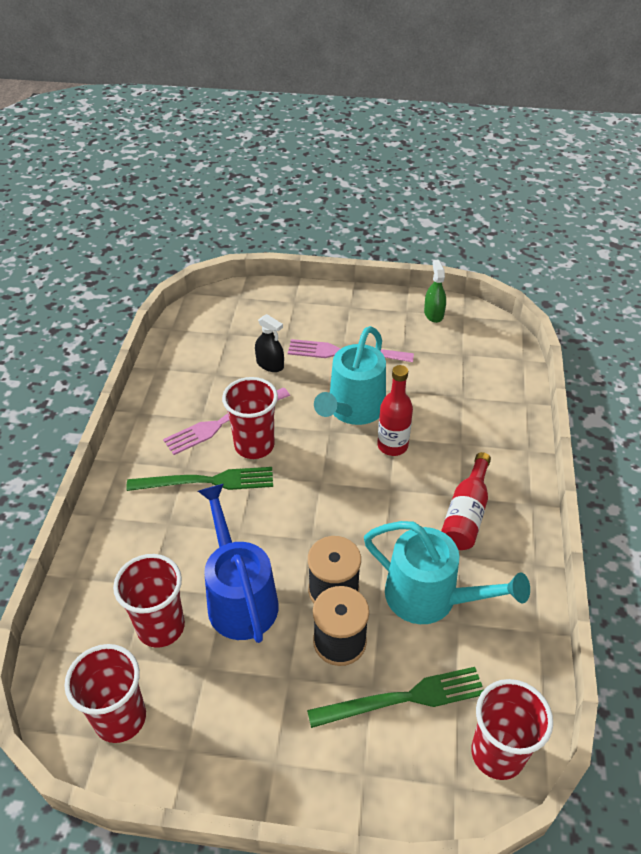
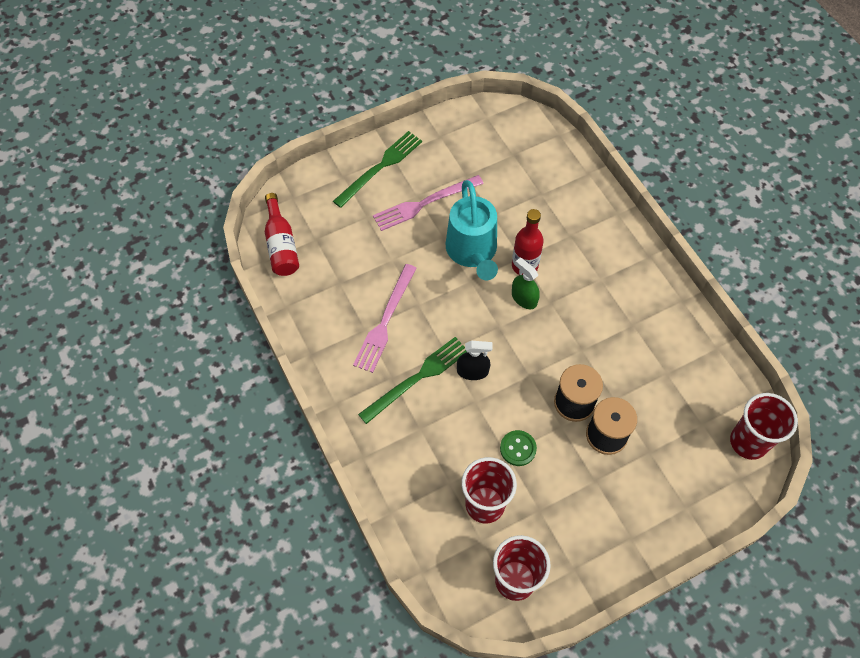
camera: 35 degrees left, 15 degrees up
(239, 597) = (518, 448): blue watering can -> green button
(254, 445) = (426, 327): red cup -> none
(270, 364) = (375, 248): black spray bottle -> black spray bottle (472, 371)
(403, 698) = (672, 445): green fork -> green fork (380, 167)
(431, 598) = (638, 367): turquoise watering can -> none
(433, 314) = (463, 127): green spray bottle -> green spray bottle (524, 298)
(466, 513) = (614, 290): red bottle -> red bottle (281, 245)

